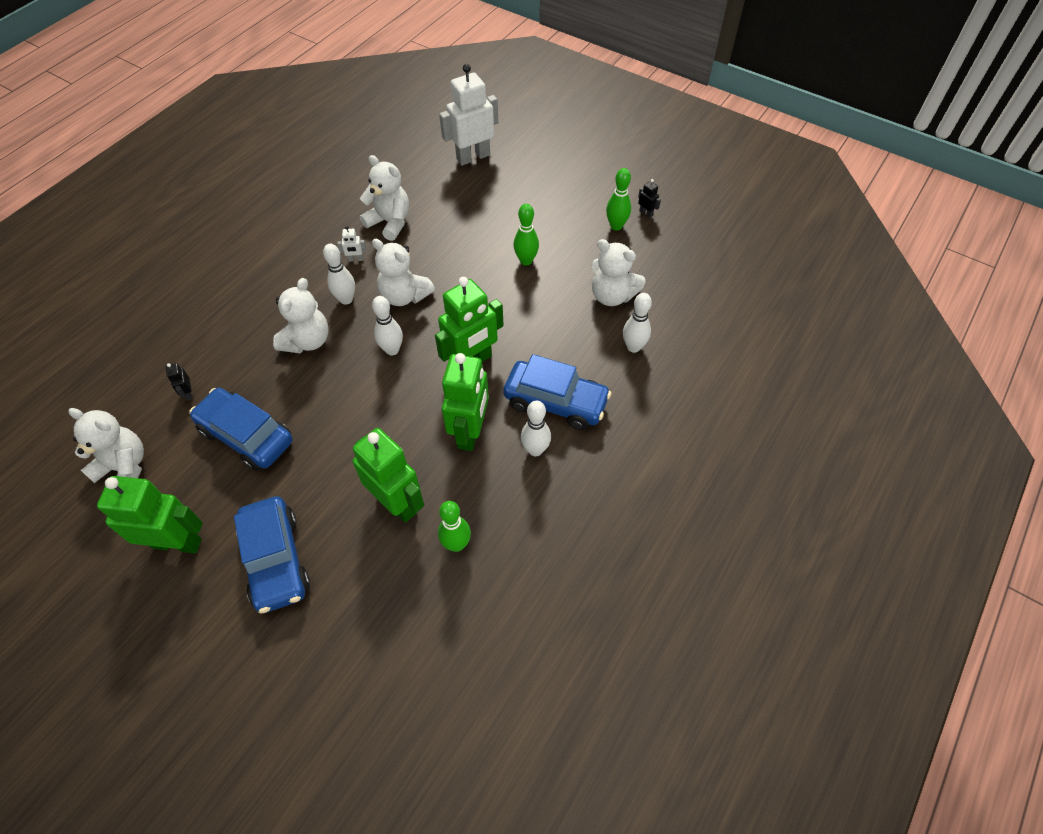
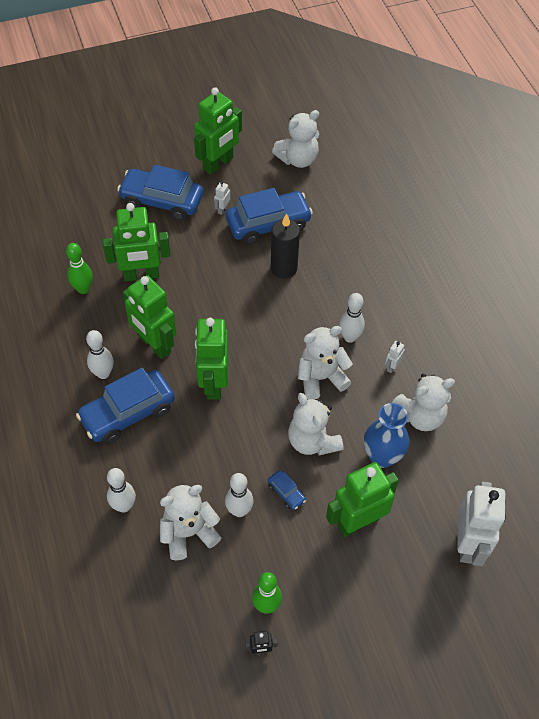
camera: 125 degrees right, 0 degrees up
(188, 393) = (333, 209): black robot -> none
(251, 491) = (222, 209): none -> white robot
(299, 389) = (283, 268): none -> black candle
(307, 341) = (326, 293): white teddy bear -> white teddy bear (312, 441)
(392, 350) = (271, 339): white bowling pin -> white bowling pin (239, 510)
(445, 226) = (382, 456): none -> blue vase
(510, 213) = (358, 522): none -> green robot
(526, 261) = (286, 493): green bowling pin -> blue car

